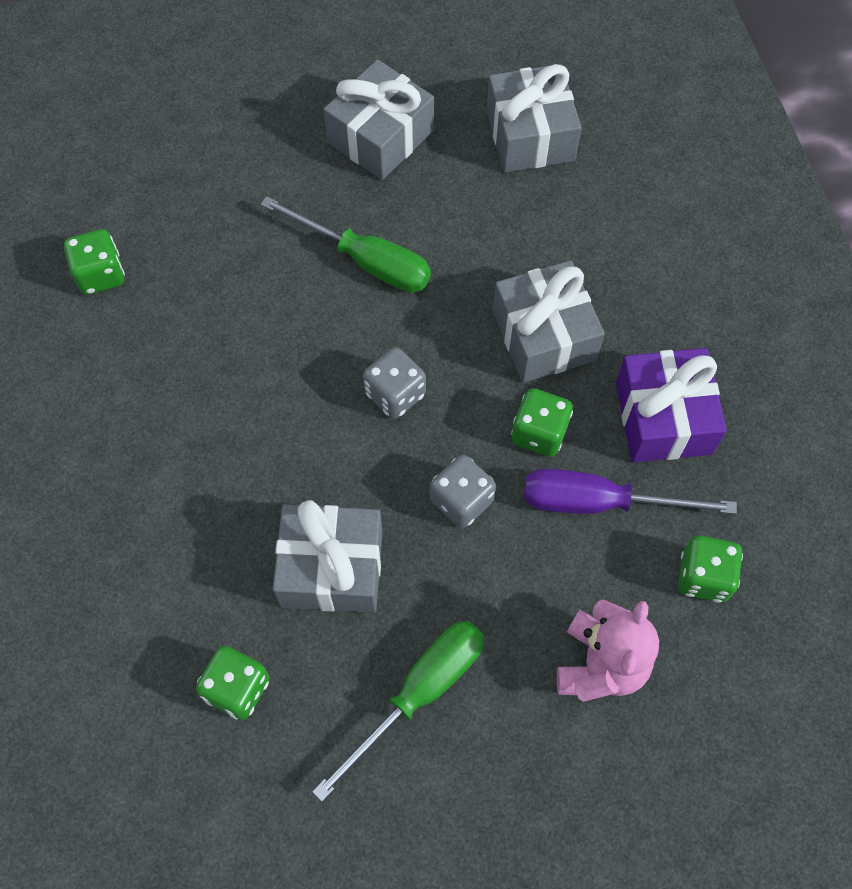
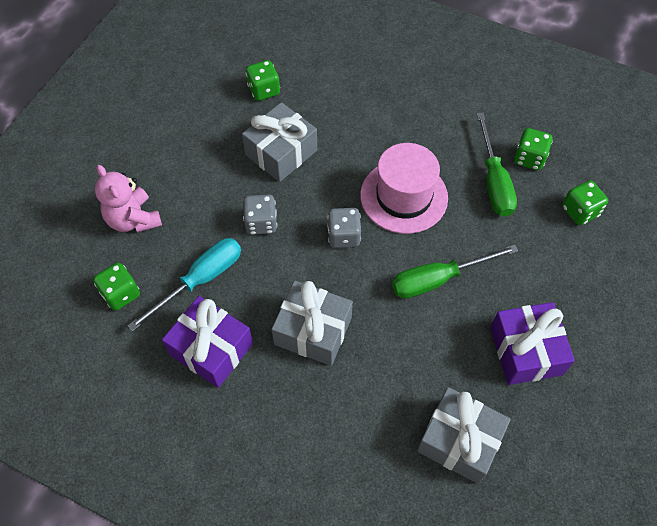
camera: 130 degrees right, 5 degrees down
(278, 370) = (404, 196): none -> pink hat
(380, 136) = (526, 351): grey gift -> purple gift
(419, 693) = (195, 147): green screwdriver -> green screwdriver (493, 181)
(539, 433) = (261, 283): green dice -> green dice (580, 211)
(599, 502) = (200, 280): purple screwdriver -> turquoise screwdriver

